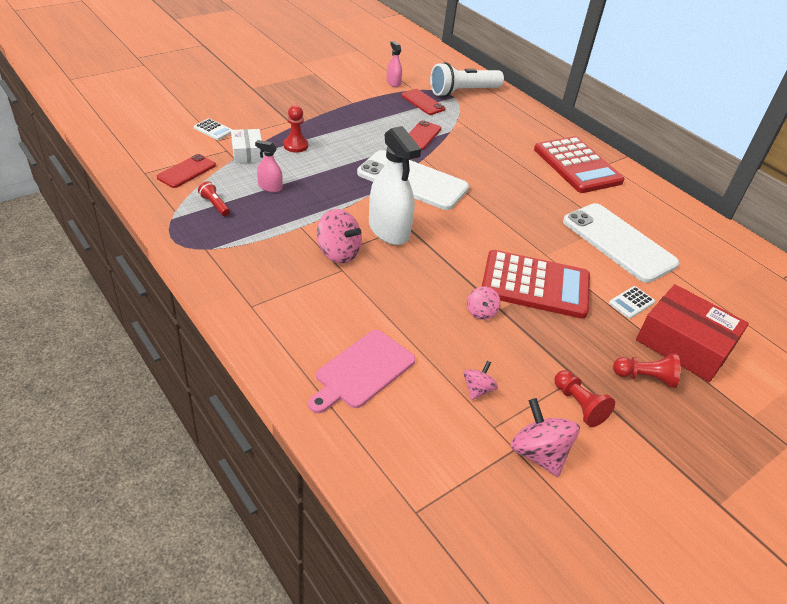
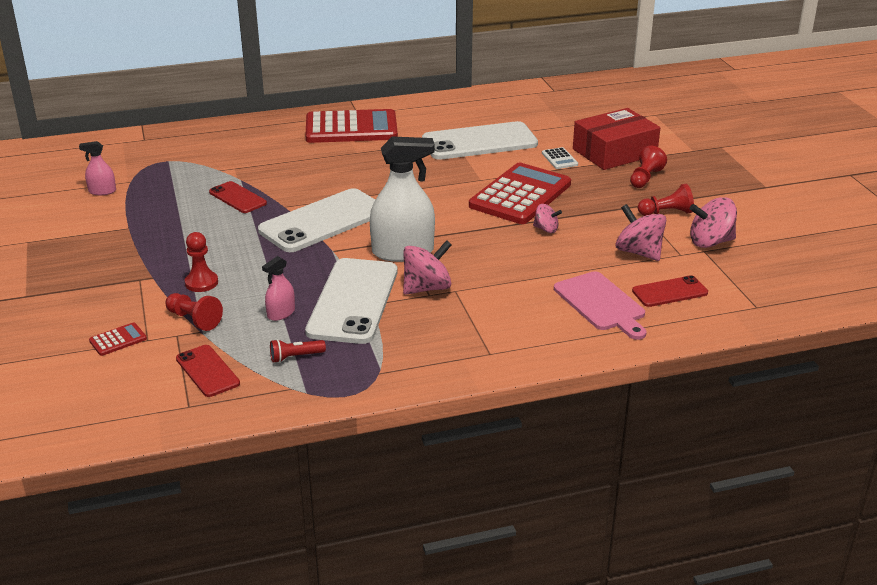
camera: 65 degrees left, 10 degrees down
(213, 130) = (118, 340): white calculator -> red calculator
(247, 153) = (194, 320): white box -> red pawn
(301, 218) = (353, 301): none -> white phone
(423, 102) = (165, 182): red phone -> red phone (669, 292)
(463, 92) = (161, 153): white flashlight -> none
(477, 389) = (638, 252): pink spinning top -> pink spinning top, size x1.75

